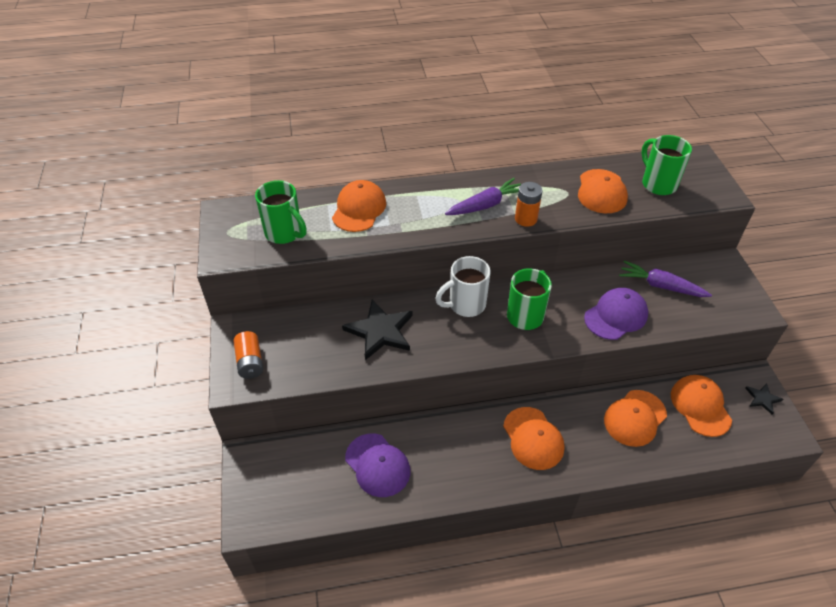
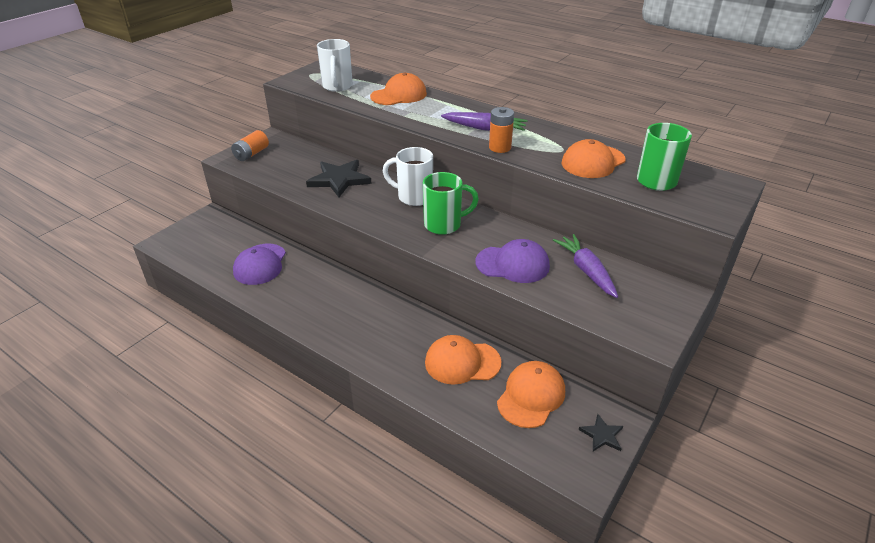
camera: 45 degrees right, 10 degrees down
(284, 233) = (337, 87): green mug -> white mug
(533, 438) = (369, 319): orange cap -> none

